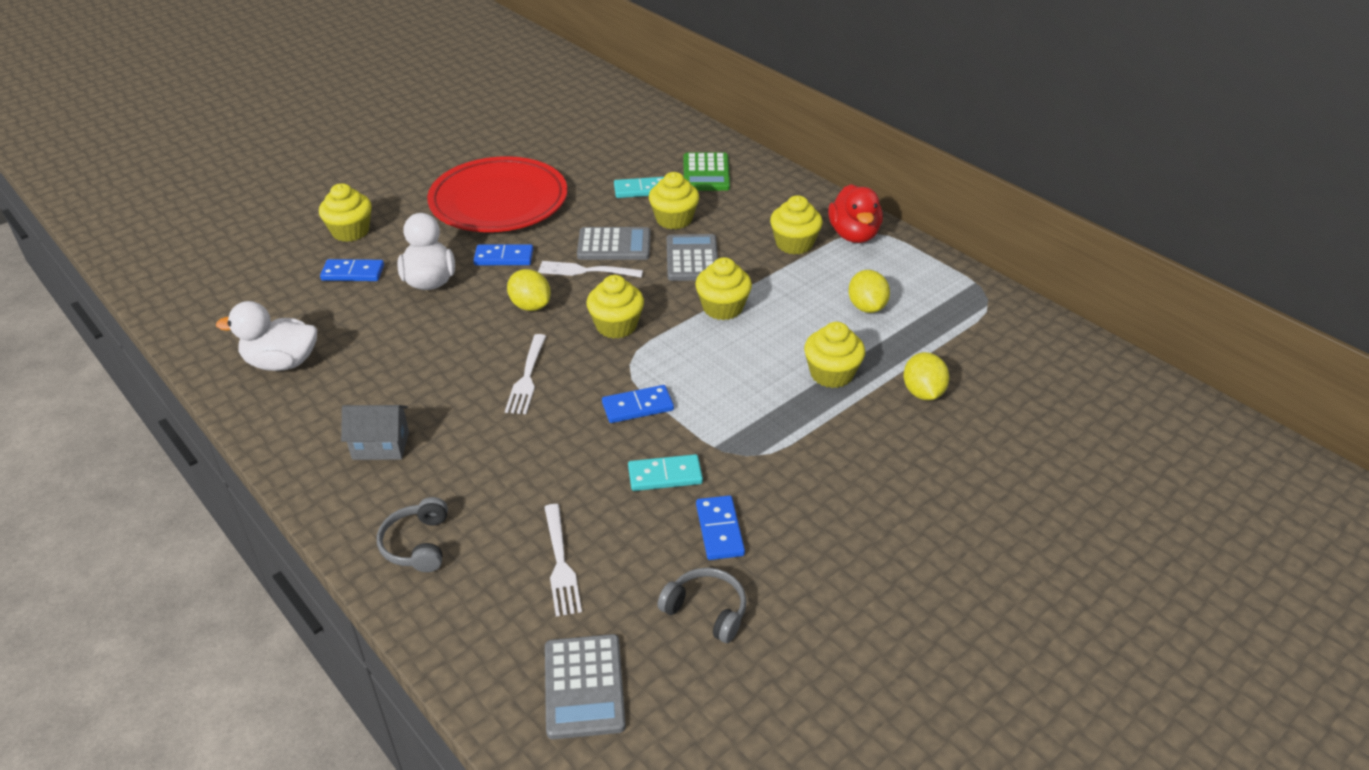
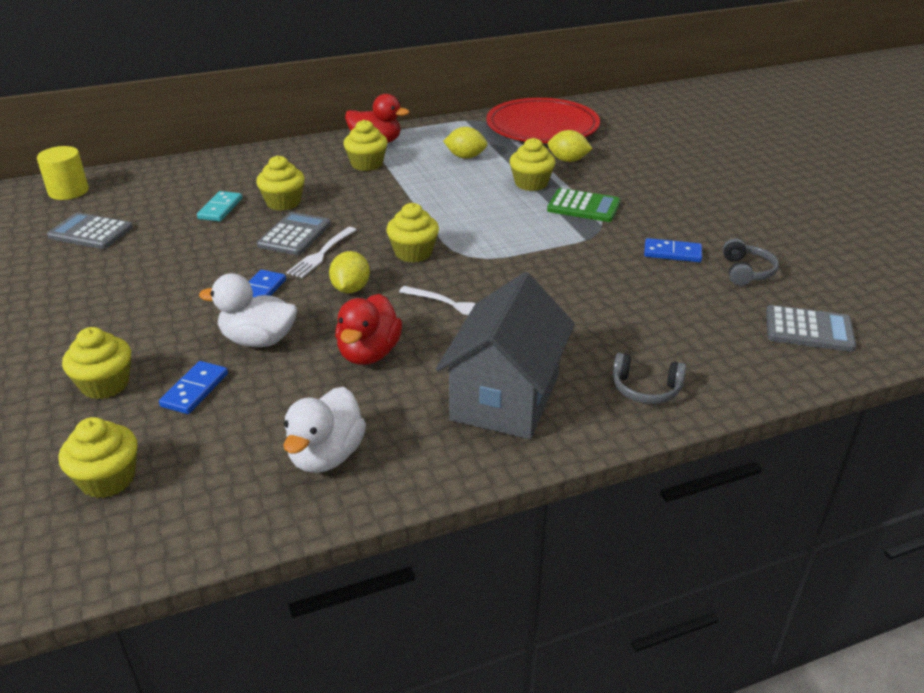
camera: 70 degrees left, 5 degrees down
(381, 445) = (505, 397): grey house -> grey house, size x2.06
(427, 346) = (369, 353): none -> red duck
(499, 202) = (155, 282): red plate -> red plate (542, 127)
(530, 306) = (350, 289): yellow lemon -> yellow lemon turned 60 degrees counterclockwise
(560, 562) = (686, 322): white fork -> none
(626, 109) = (68, 191): none -> yellow cylinder
(637, 407) = (524, 261): blue domino -> none
(665, 475) = (608, 263): turquoise domino -> none
(692, 259) = (348, 205): grey calculator -> grey calculator (91, 232)
(706, 173) = (228, 177): green calculator -> green calculator (583, 206)
(706, 610) = (746, 271): grey headphones -> grey headphones turned 135 degrees clockwise
(722, 308) = (425, 206): yellow cupcake -> yellow cupcake (108, 479)

